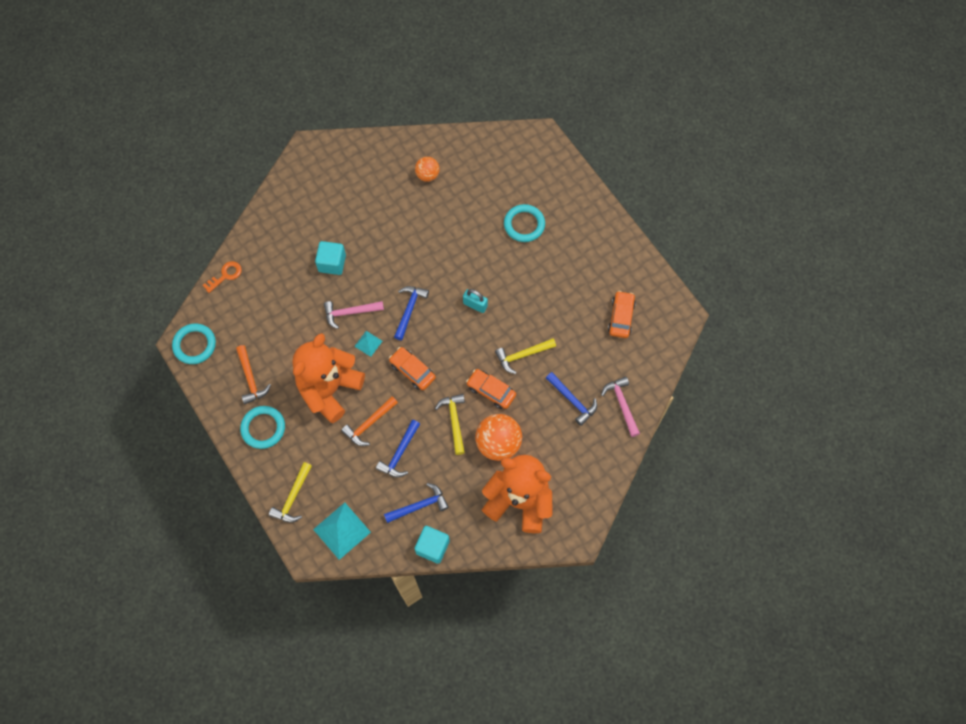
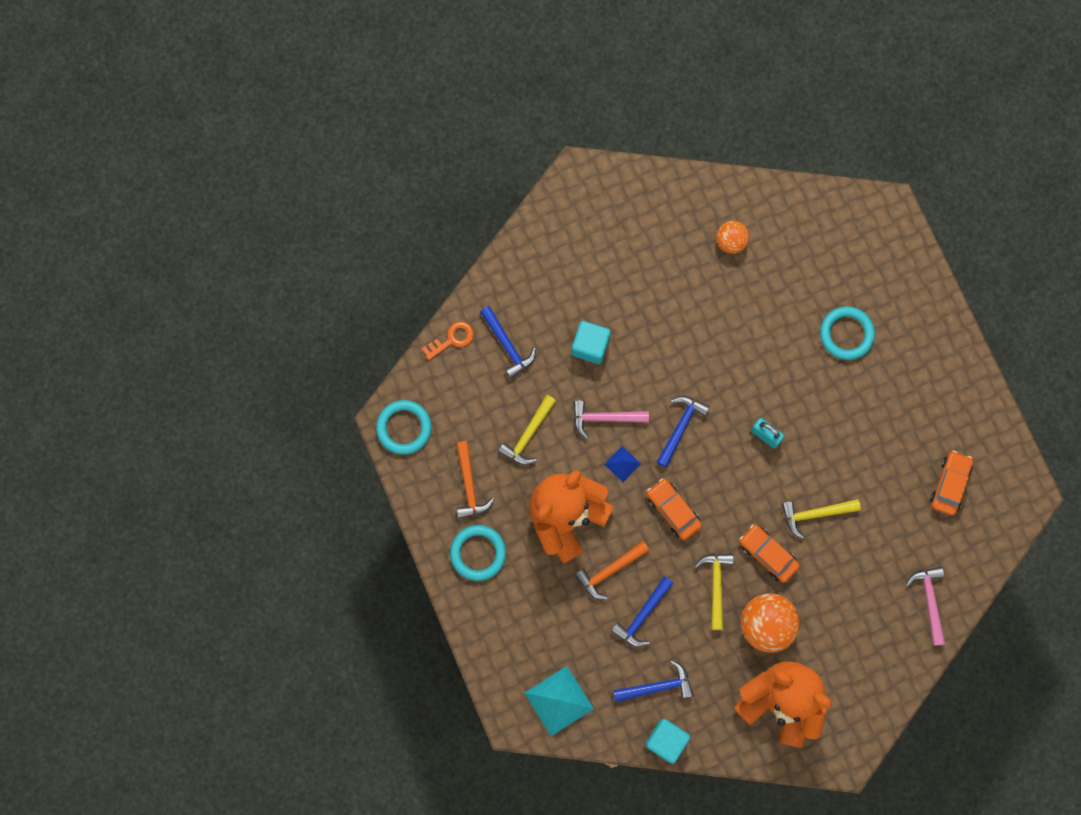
camera: 10 degrees right, 10 degrees up
(293, 497) = (504, 648): yellow hammer -> yellow hammer (528, 435)
(368, 343) = (622, 464): turquoise pyramid -> blue pyramid
(572, 400) = (868, 585): blue hammer -> blue hammer (507, 345)

